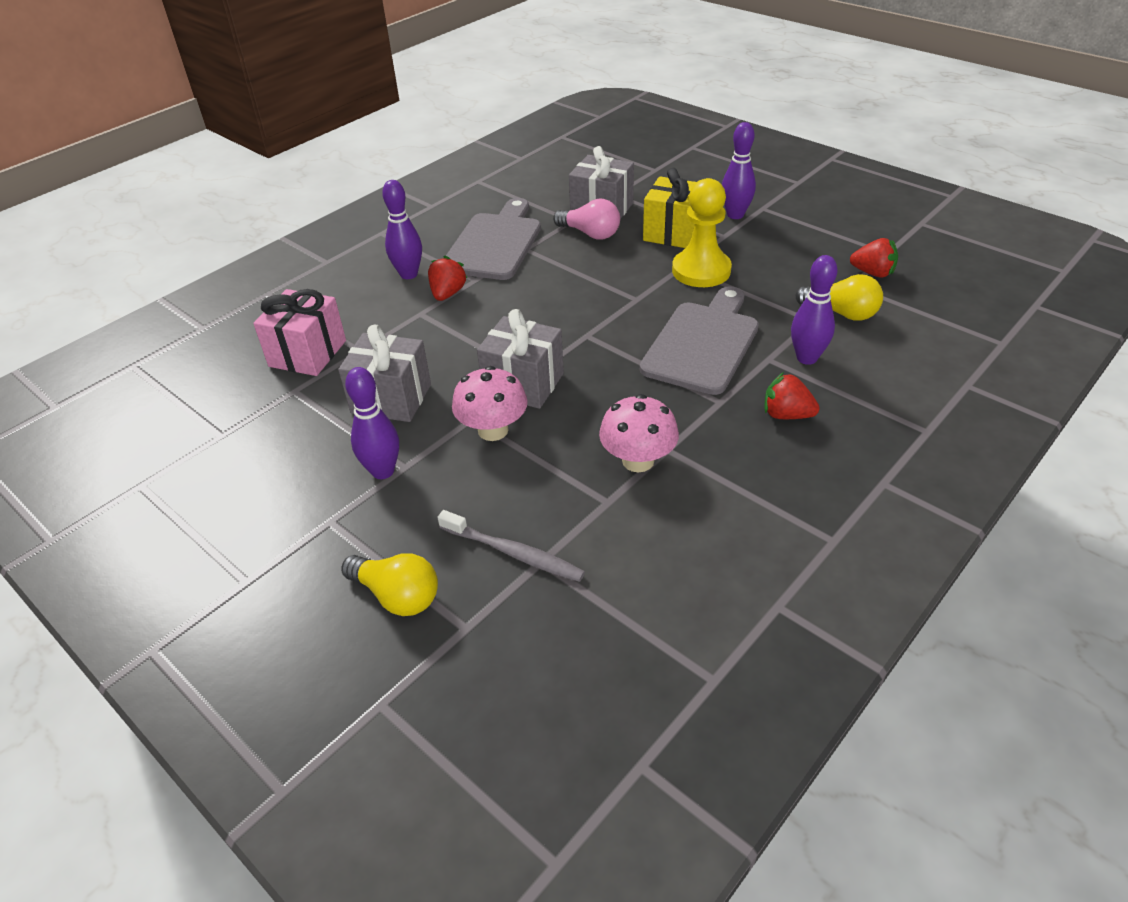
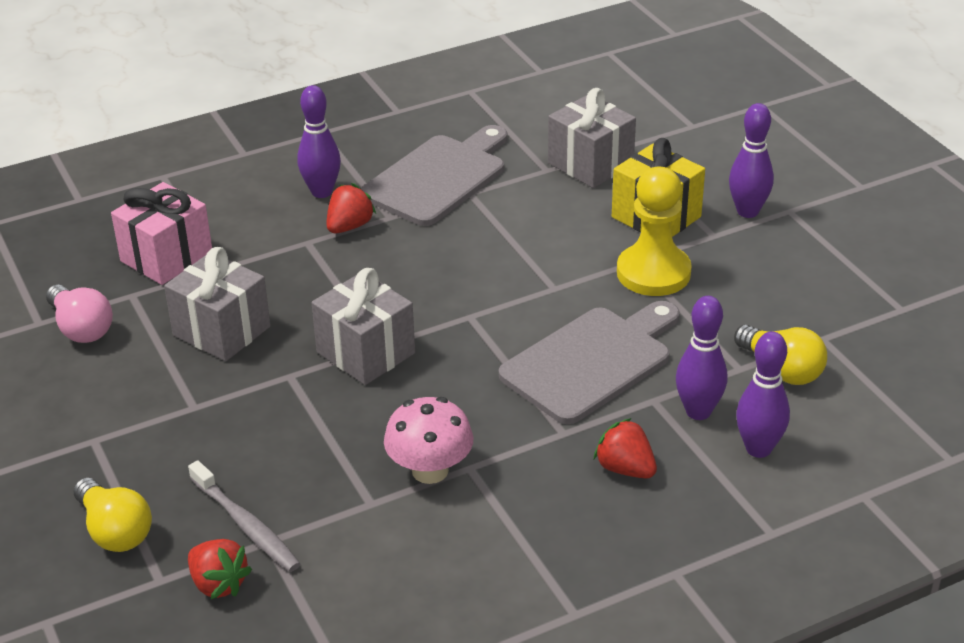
camera: 20 degrees right, 5 degrees down
(383, 471) = (170, 405): purple bowling pin -> purple bowling pin (758, 449)
(493, 430) = (303, 394): pink mushroom -> none
(590, 234) = (556, 193): pink light bulb -> pink light bulb (81, 328)
(873, 273) = (861, 330): red strawberry -> red strawberry (218, 584)

